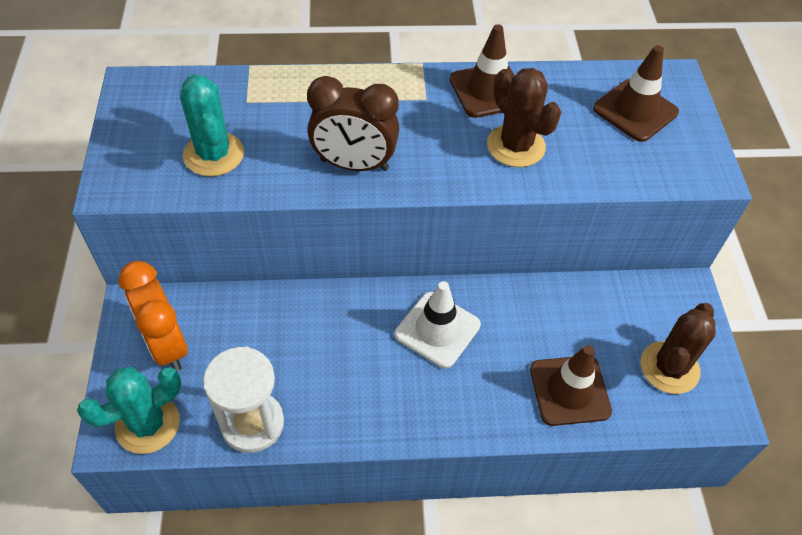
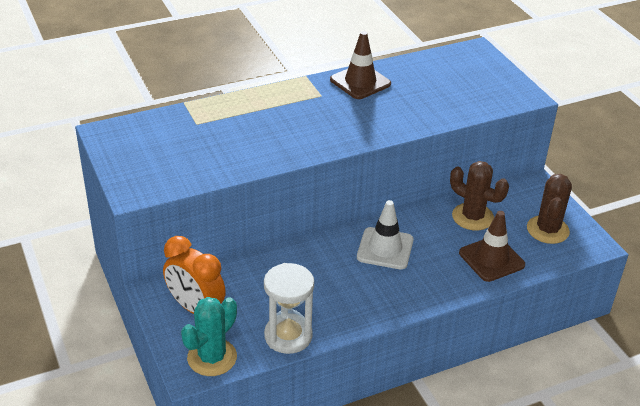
camera: 20 degrees left, 15 degrees down
(214, 154) = (194, 159): turquoise cactus -> none
(354, 165) = (297, 142): brown clock -> none
(516, 146) = (397, 109): brown cactus -> brown cactus (472, 217)
(635, 110) = (462, 73): brown traffic cone -> none

